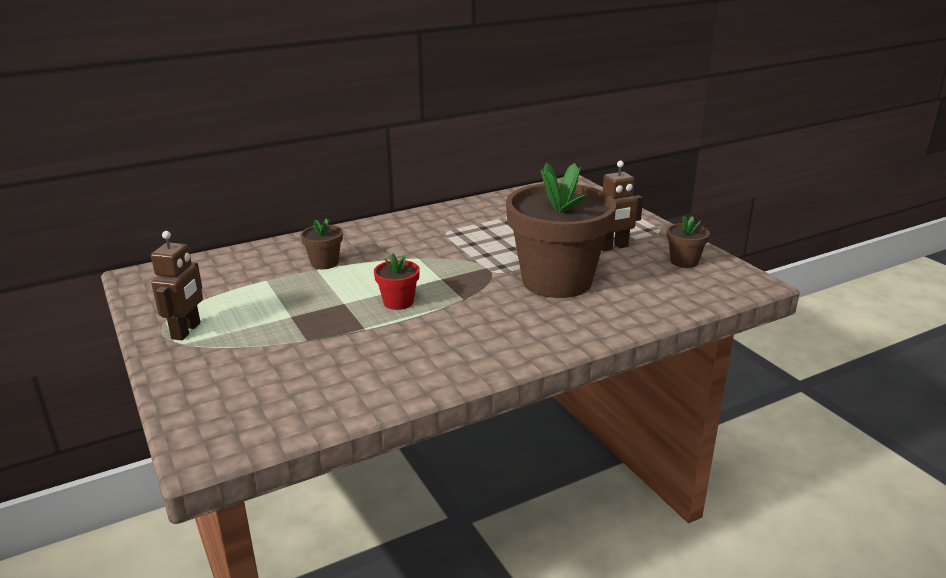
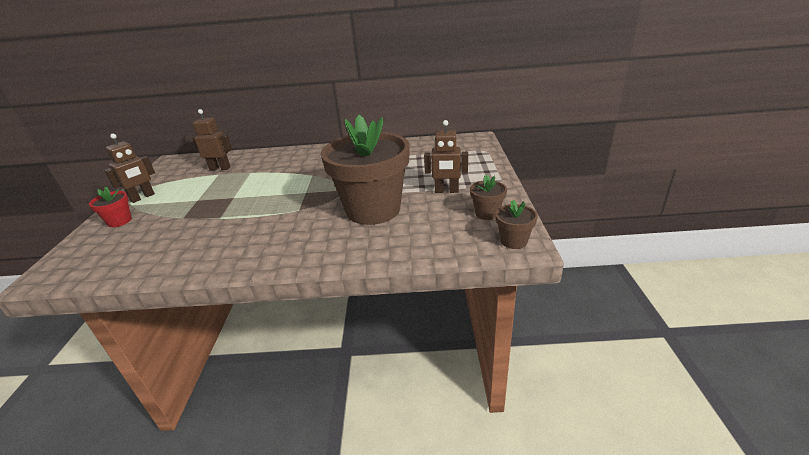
camera: 30 degrees right, 5 degrees up
(255, 272) = (220, 168): none -> brown robot
(324, 263) = (260, 169): brown flower pot -> brown flower pot (513, 241)
(398, 302) = (261, 203): red flower pot -> red flower pot (119, 221)

